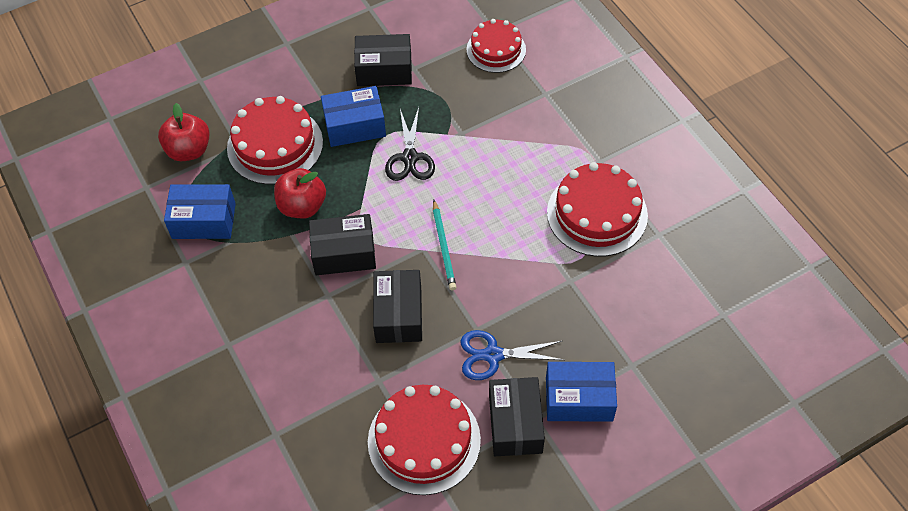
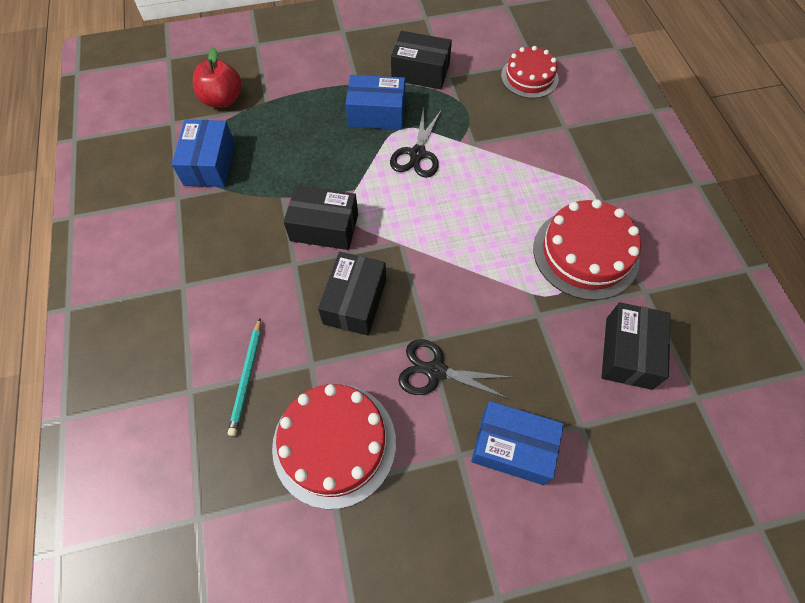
camera: 15 degrees right, 5 degrees up
(204, 220) = (209, 164): blue box -> blue box turned 75 degrees clockwise
(275, 145) = (299, 113): red cake -> none
(302, 206) = (302, 173): red apple -> none
(444, 247) = (422, 246): turquoise pencil -> turquoise pencil (247, 378)
(493, 355) = (435, 371): blue scissors -> black scissors
(515, 424) = (436, 455): black box -> black box (628, 353)

